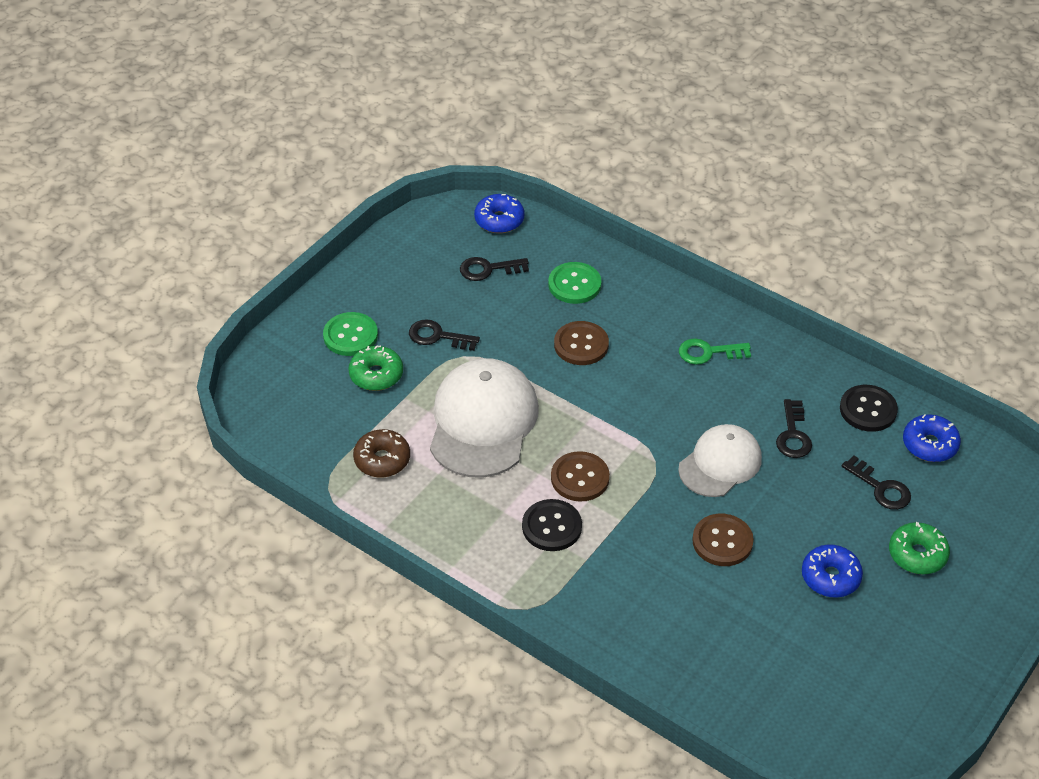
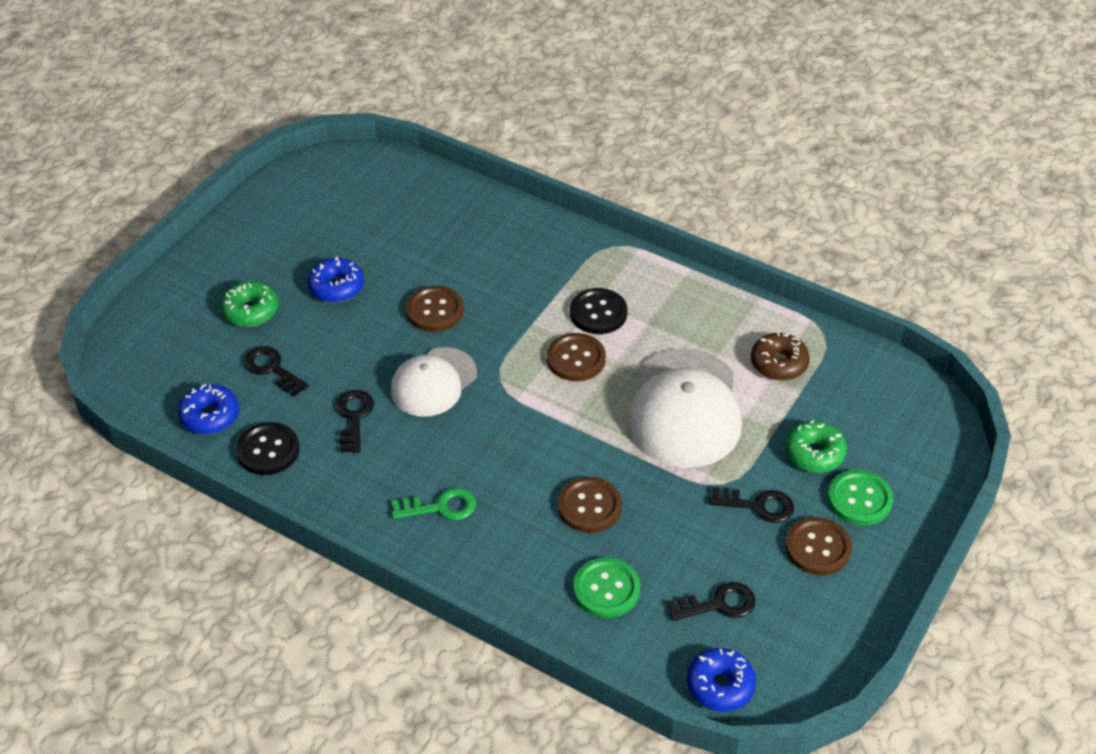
camera: 175 degrees right, 0 degrees up
(398, 302) = (818, 548): none -> brown button

